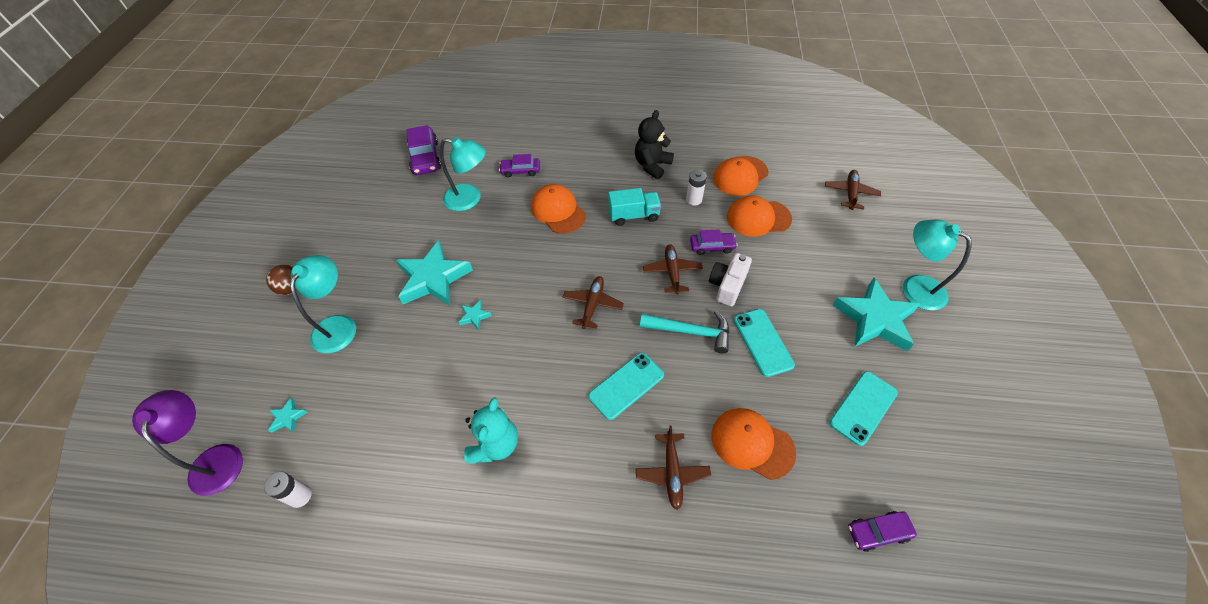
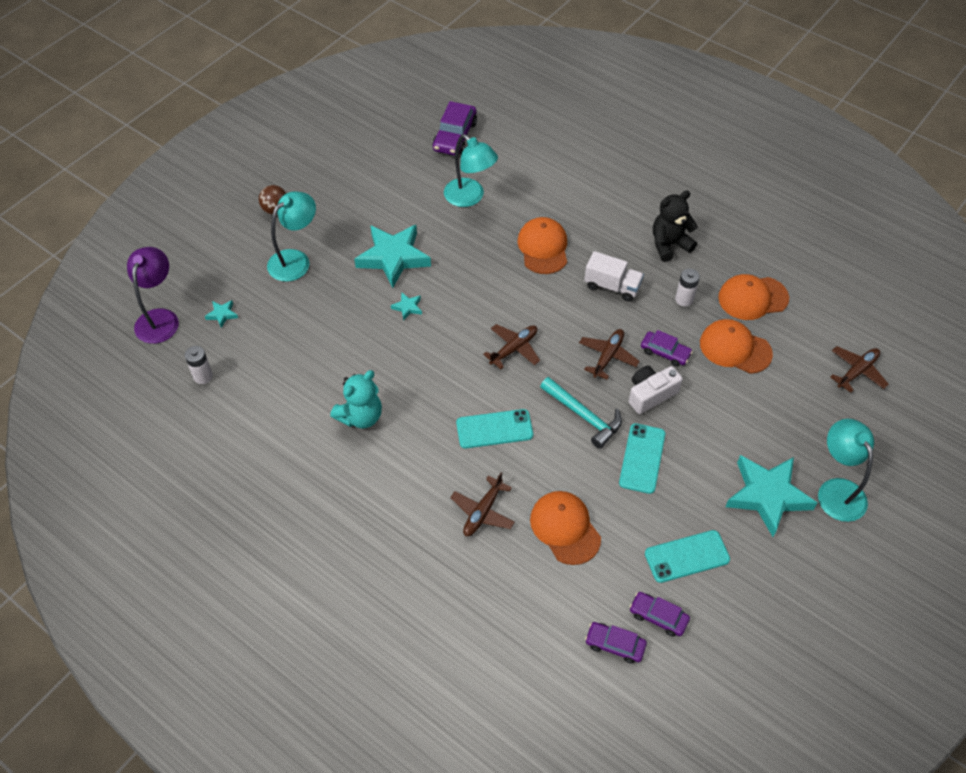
camera: 30 degrees right, 0 degrees up
(520, 171) = (535, 190): purple car -> purple car (658, 617)
(634, 215) = (612, 286): turquoise truck -> white truck

